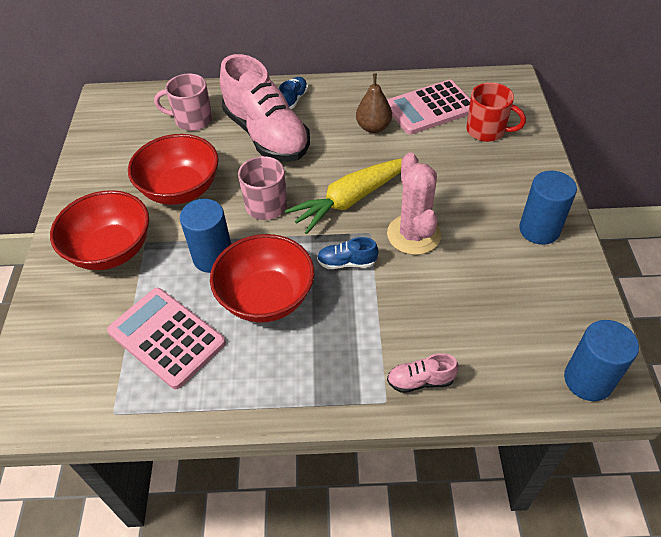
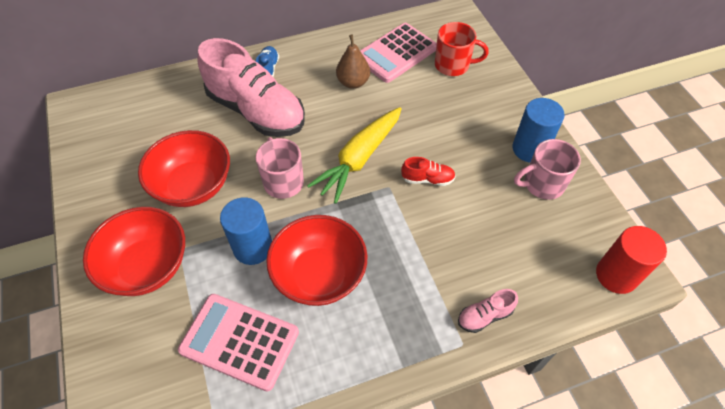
camera: 20 degrees left, 5 degrees up
(192, 120) = (176, 110): pink mug -> pink mug (542, 184)
(347, 263) = (379, 221): blue shoe -> none
(413, 234) = (427, 179): pink cactus -> red shoe
(588, 380) = (616, 275): blue cylinder -> red cylinder

